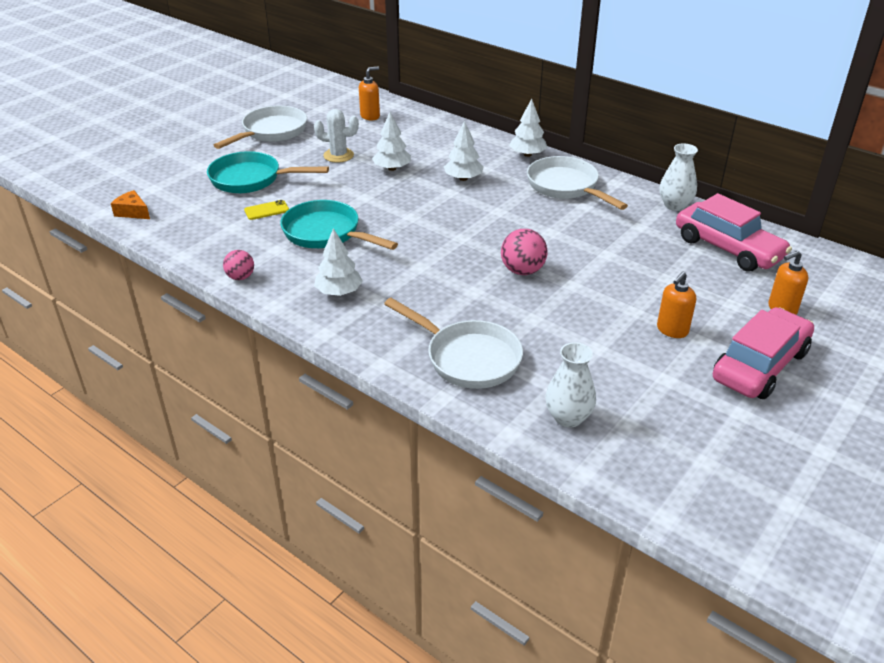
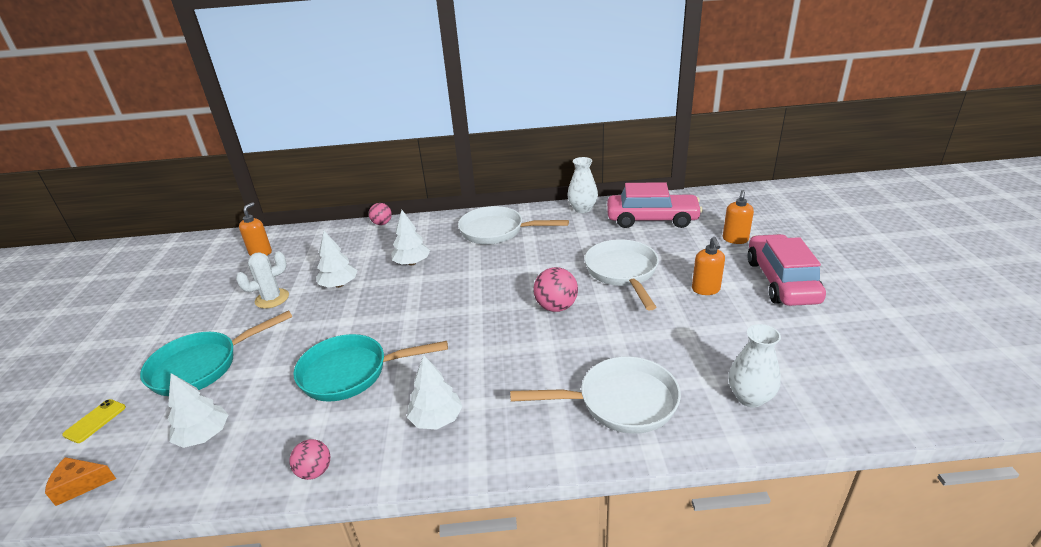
camera: 40 degrees left, 5 degrees down
(266, 210) = (258, 386): yellow phone -> yellow phone (95, 421)
(271, 132) = (169, 311): white pan -> white pan (622, 272)
(483, 134) = (382, 223): none -> pink ball
(527, 154) = (437, 222): white tree -> white tree (204, 436)

